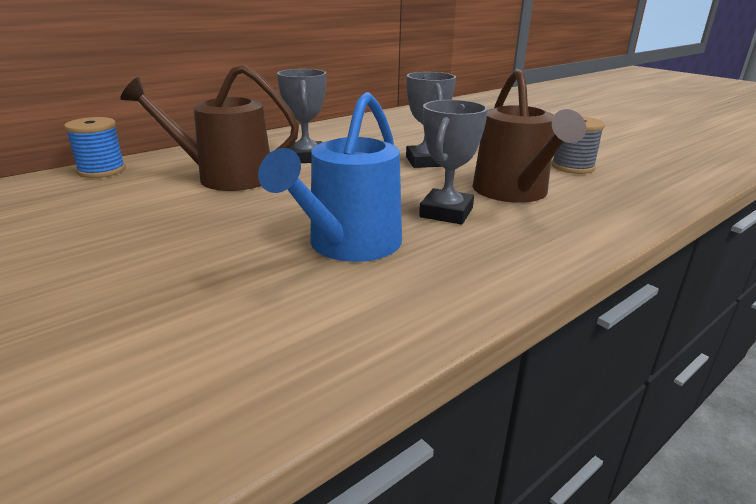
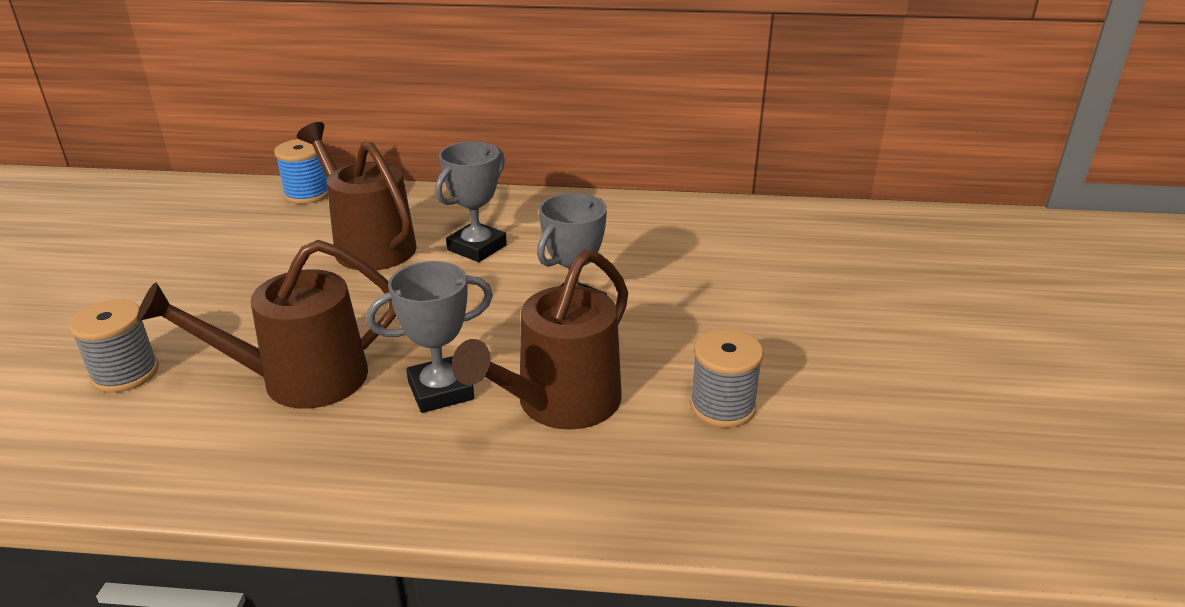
camera: 45 degrees right, 5 degrees up
(185, 308) = (125, 373): none -> grey spool
(349, 245) = (301, 379): blue watering can -> brown watering can

